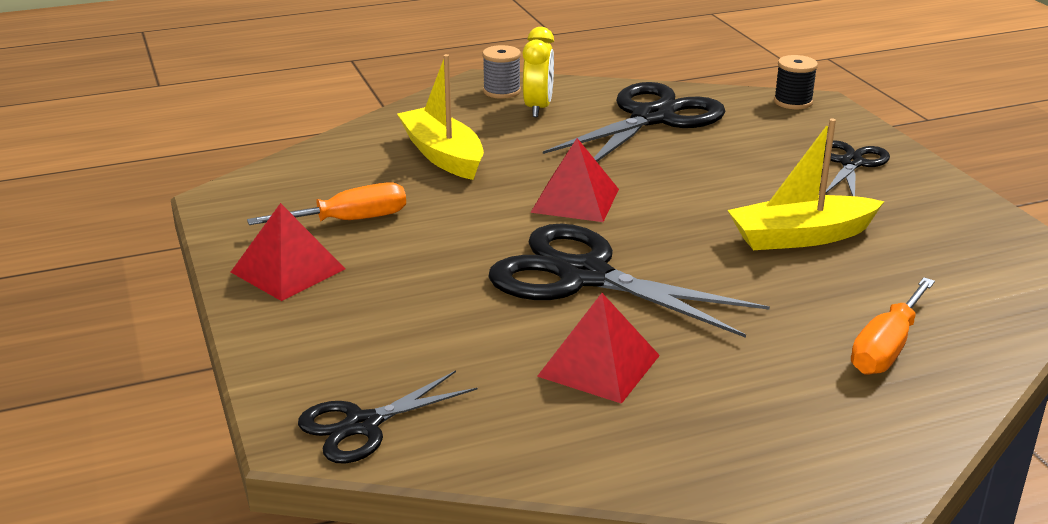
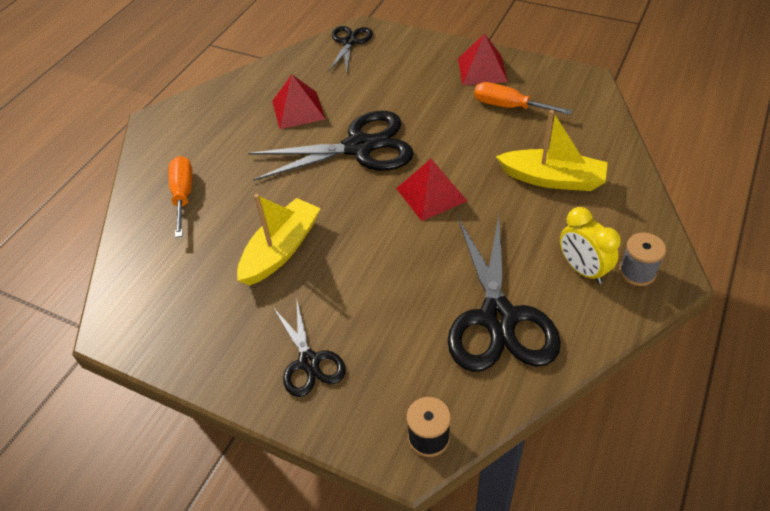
camera: 140 degrees right, 20 degrees up
(349, 221) = (509, 107): orange screwdriver -> orange screwdriver turned 90 degrees clockwise

